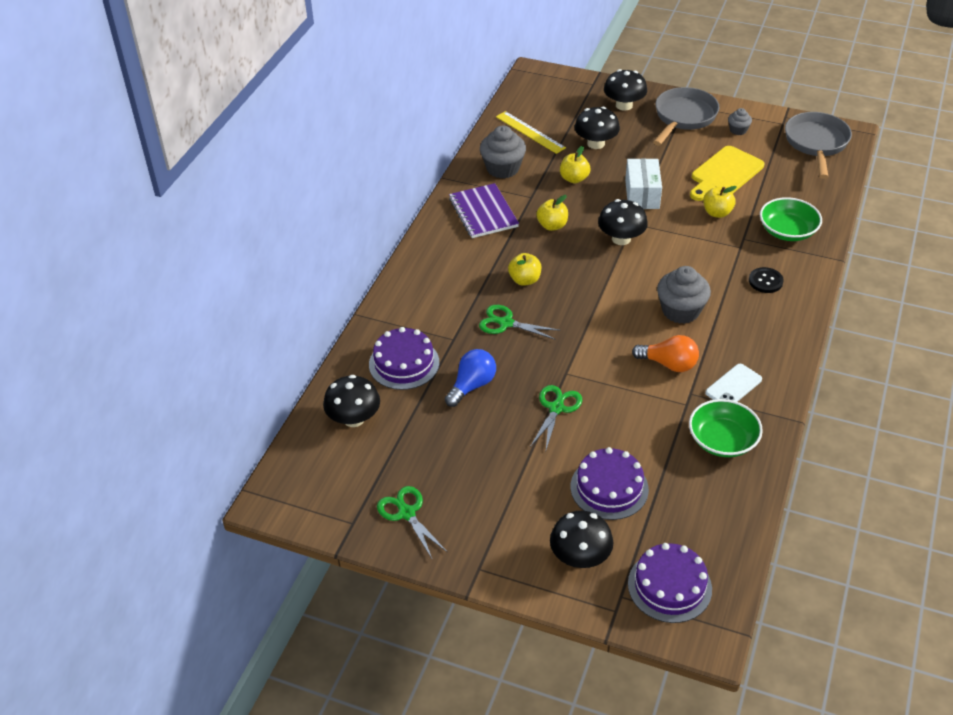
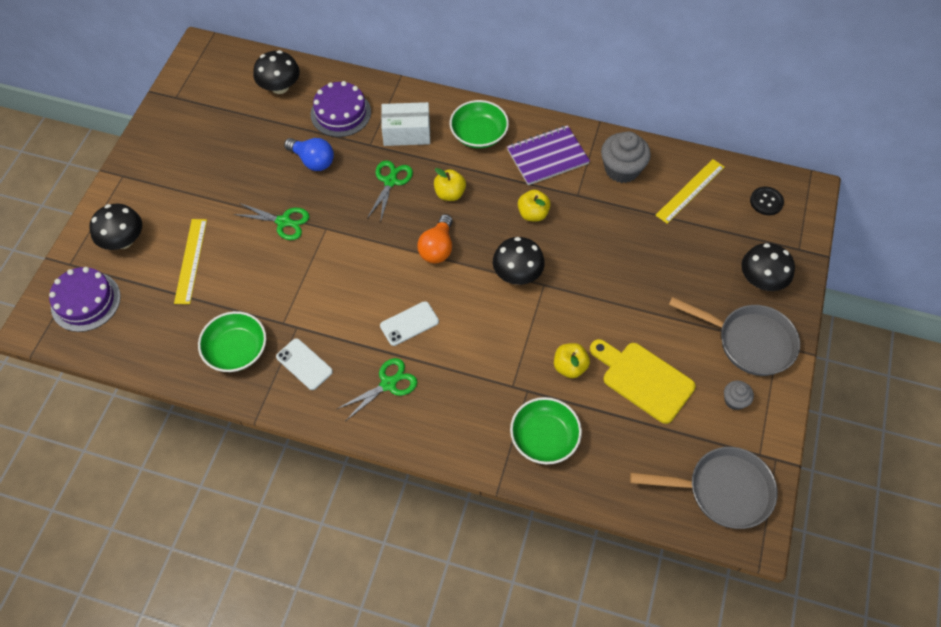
camera: 85 degrees right, 15 degrees up
(406, 513) = (180, 128): green scissors -> green scissors (388, 384)
(449, 257) = (479, 134): none -> green bowl
(574, 179) = (613, 232): yellow apple -> none
(596, 143) = (680, 251): black mushroom -> none
(609, 488) = (191, 260): purple cake -> yellow ruler
(642, 194) = (594, 294): white box -> white box (406, 133)
(669, 364) = (335, 310): orange light bulb -> orange light bulb (437, 248)
(680, 311) = (409, 323): grey cupcake -> white phone
(765, 281) = (457, 407): black button -> black button (766, 202)

